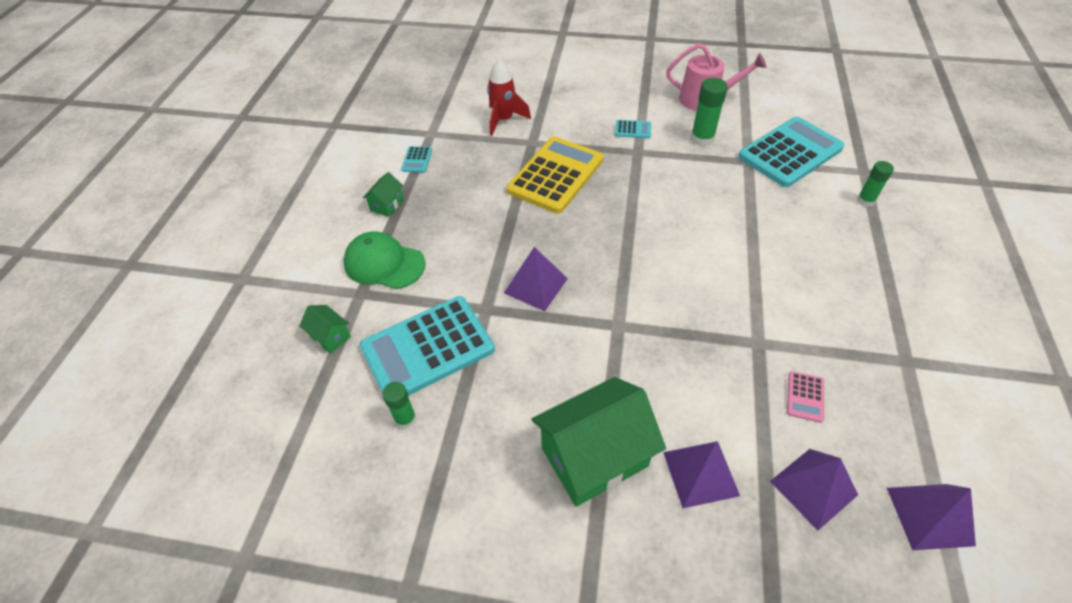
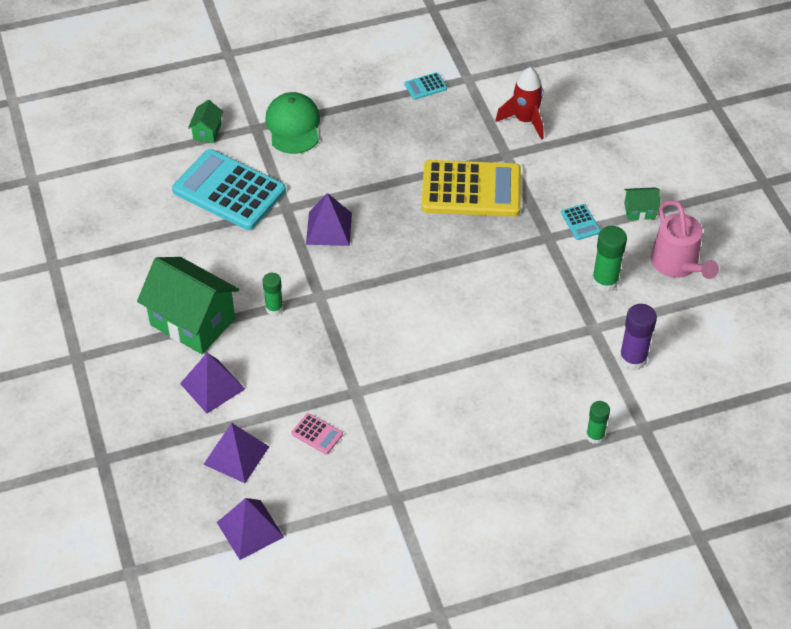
camera: 60 degrees right, 0 degrees up
(387, 205) = (357, 95): green house -> green house (639, 211)
(405, 419) = (165, 207): green glue stick -> green glue stick (274, 308)
(790, 153) = (633, 359): turquoise calculator -> purple glue stick
(805, 397) = (317, 434): pink calculator -> pink calculator turned 135 degrees counterclockwise

